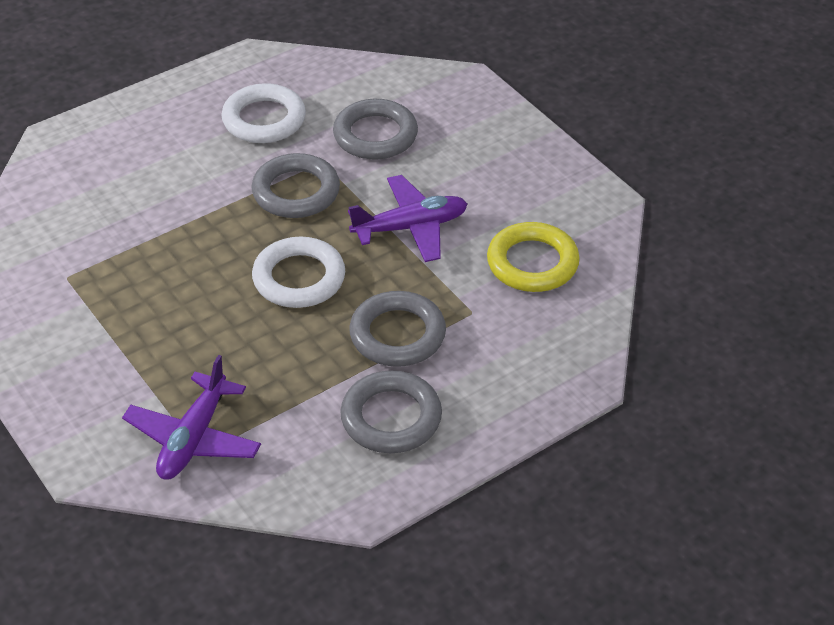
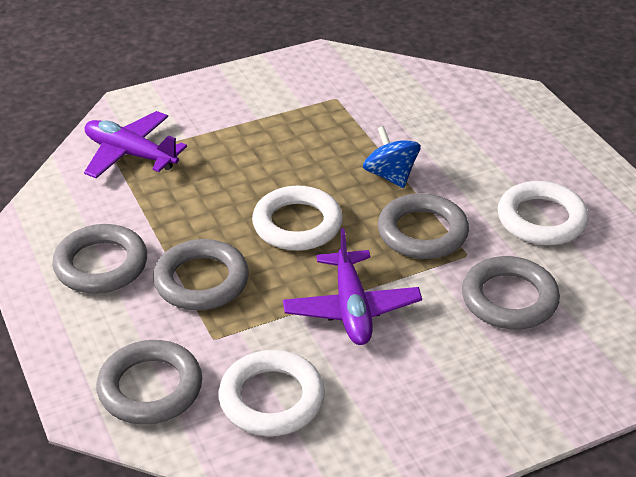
camera: 100 degrees right, 5 degrees down
(209, 220) = (390, 175): none -> blue spinning top
(532, 263) = (271, 399): yellow ring -> white ring
(545, 342) = (150, 388): none -> grey ring

